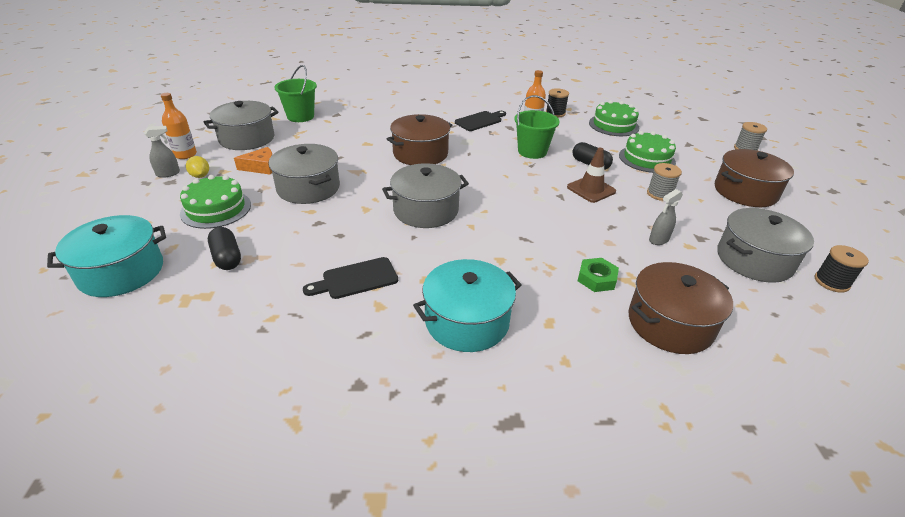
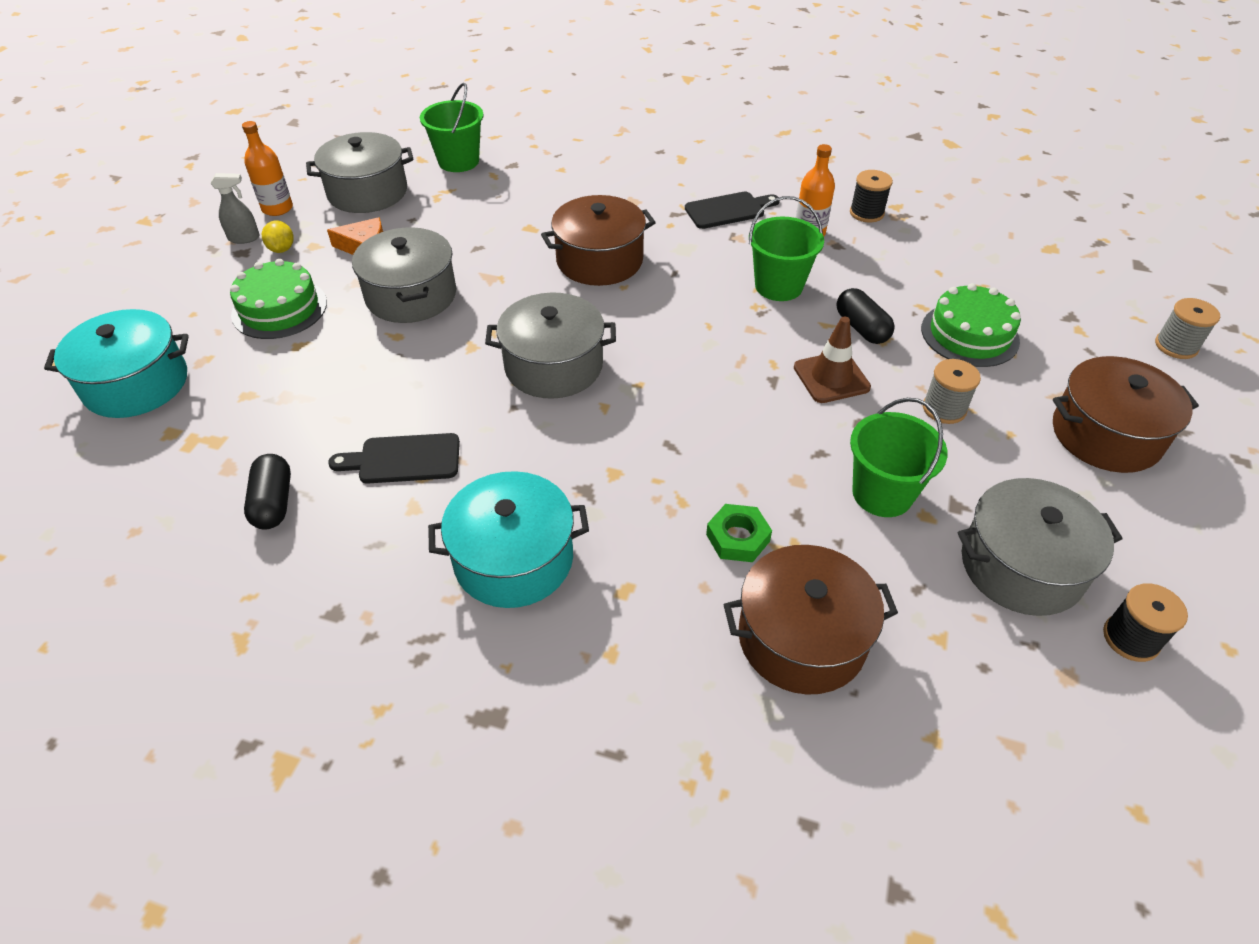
camera: 20 degrees right, 10 degrees up
(227, 258) = (262, 389): black capsule -> black capsule (273, 503)
(613, 125) = (956, 254): green cake -> none
(658, 240) = (882, 494): grey spray bottle -> green bucket

